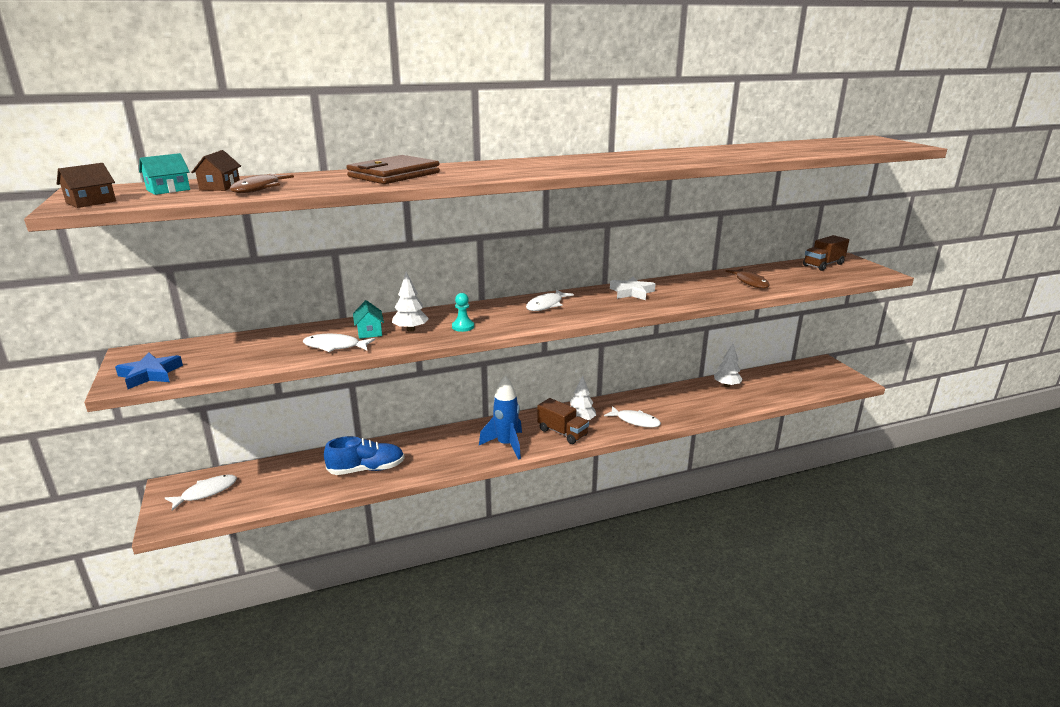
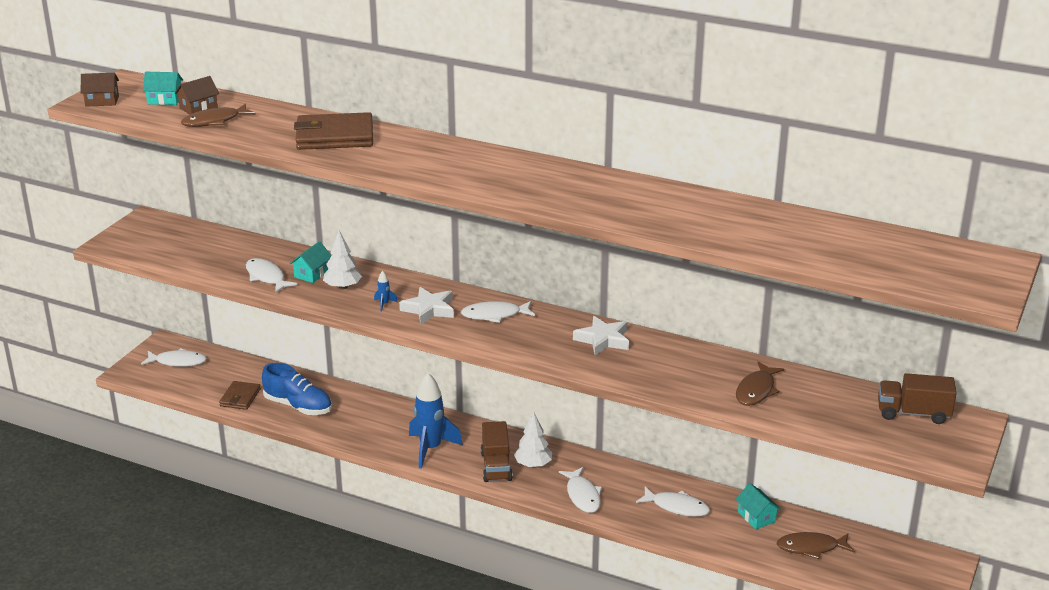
camera: 45 degrees right, 5 degrees up
(150, 374) = (130, 245): blue star -> none
(307, 488) = (240, 397): none -> brown wallet
(463, 327) = (384, 304): turquoise pawn -> blue rocket
(499, 318) = (429, 309): none -> white star
(687, 400) = (677, 507): none -> white fish
(726, 385) = (756, 517): white tree -> turquoise house
(772, 385) = (811, 548): none -> brown fish

